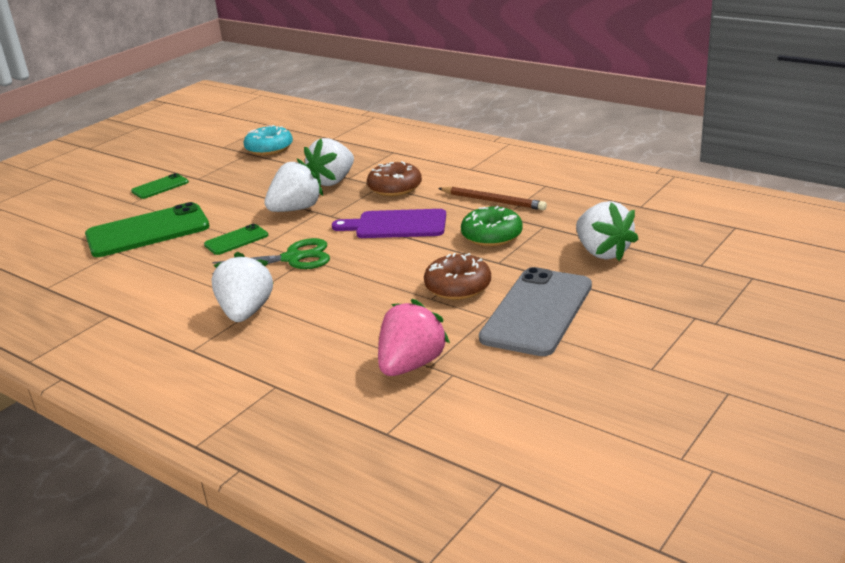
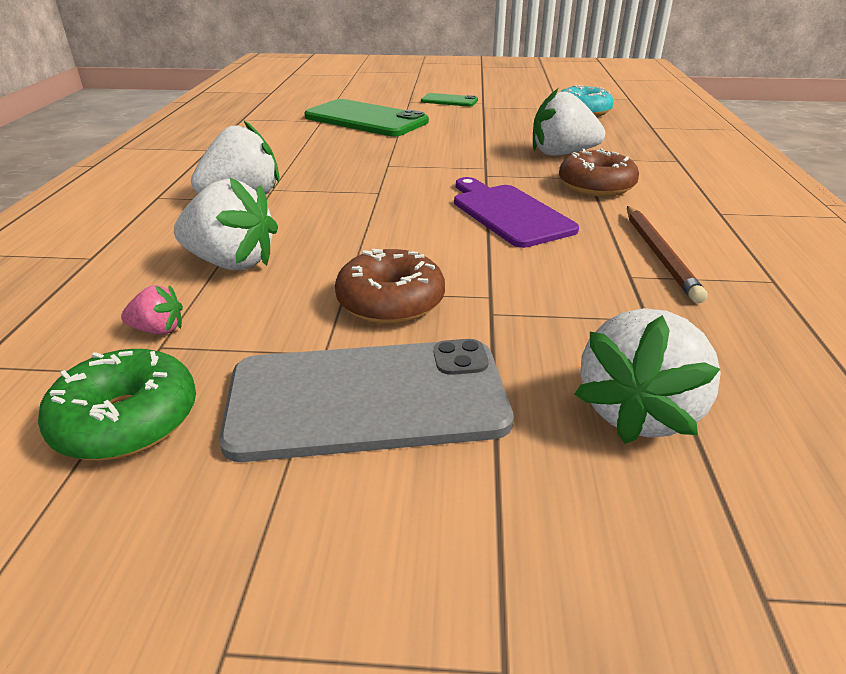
camera: 55 degrees right, 5 degrees up
(236, 240) = (385, 152): green phone -> none
(293, 258) = (373, 185): green scissors -> none
(296, 209) = (478, 156): white strawberry -> white strawberry (232, 263)
(411, 365) = (158, 330): pink strawberry -> pink strawberry, size x0.48
(492, 236) = (560, 284): green donut -> green donut (127, 420)

